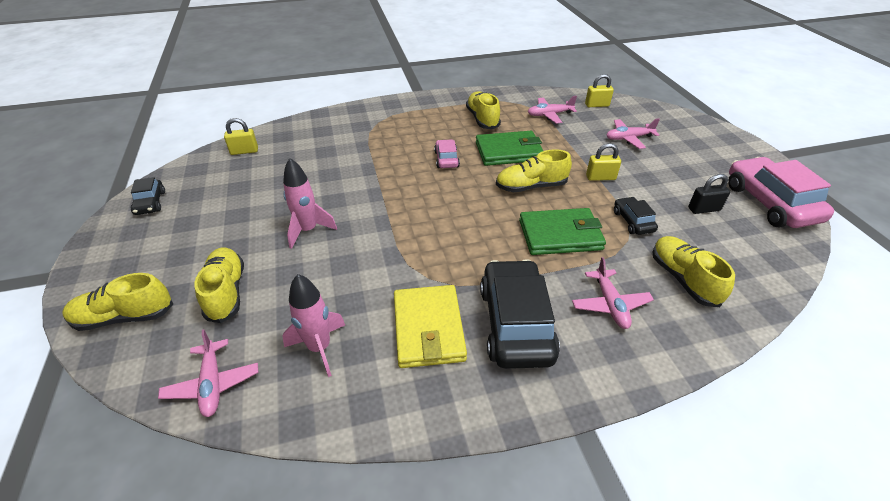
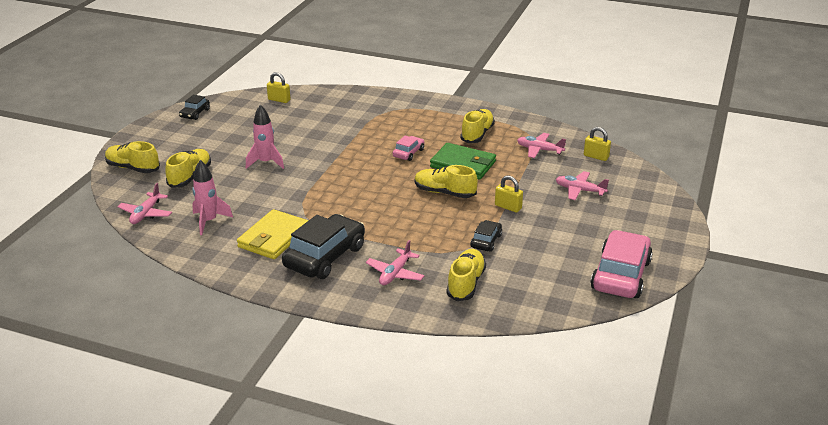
camera: 35 degrees right, 10 degrees down
(560, 235) = (420, 227): green wallet -> none
(704, 209) = (556, 256): black padlock -> none

